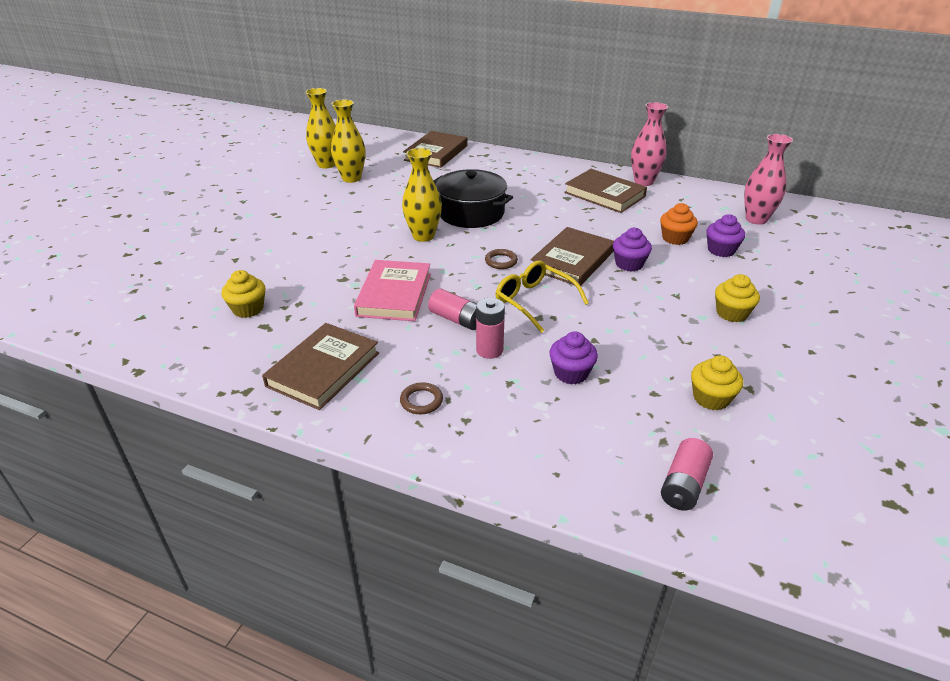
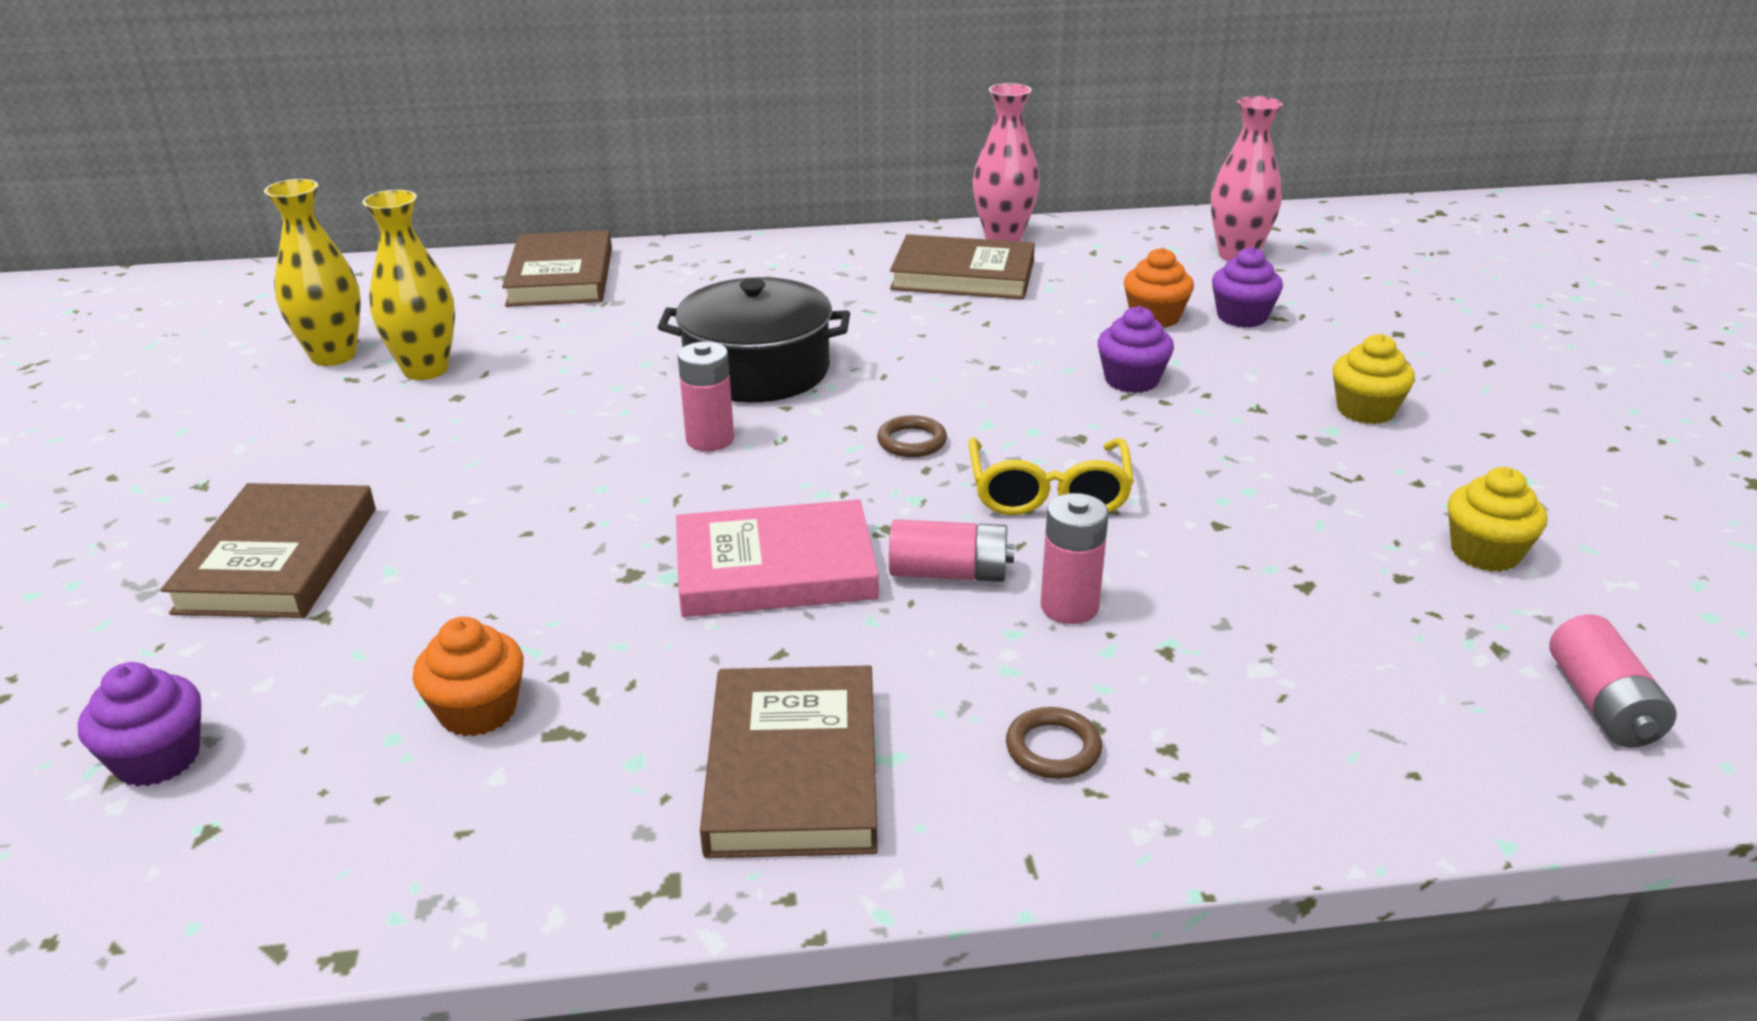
camera: 30 degrees left, 5 degrees down
(248, 309) = (478, 711): yellow cupcake -> orange cupcake
(394, 294) = (775, 569): pink book -> pink book turned 75 degrees counterclockwise
(423, 236) = (710, 439): yellow vase -> pink battery
(534, 301) = (1048, 493): yellow glasses -> yellow glasses turned 105 degrees counterclockwise
(571, 373) = (1246, 594): purple cupcake -> purple cupcake (158, 759)
(572, 260) = (1034, 402): brown book -> brown book (279, 559)

